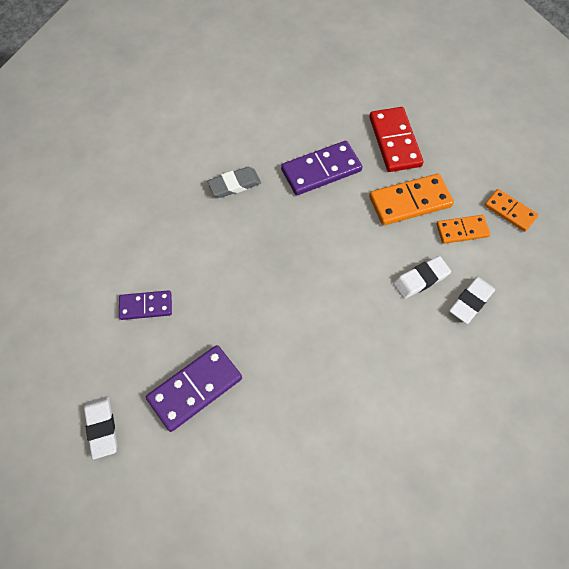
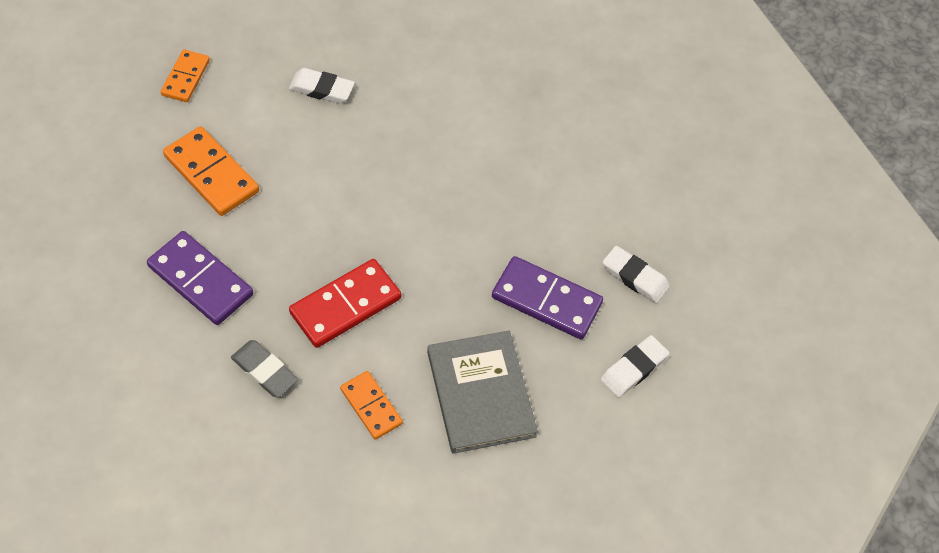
camera: 120 degrees left, 5 degrees down
(146, 306) = (480, 393): purple domino -> grey book
(395, 141) = (120, 214): red domino -> red domino (345, 305)
(421, 279) = (314, 138): white eraser -> white eraser (635, 277)
(462, 230) = (232, 115): orange domino -> orange domino (371, 406)

